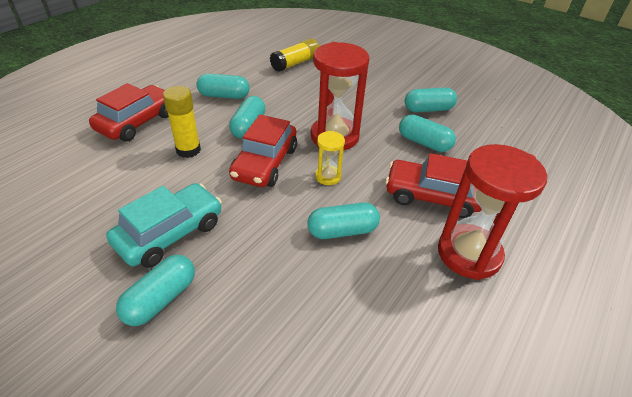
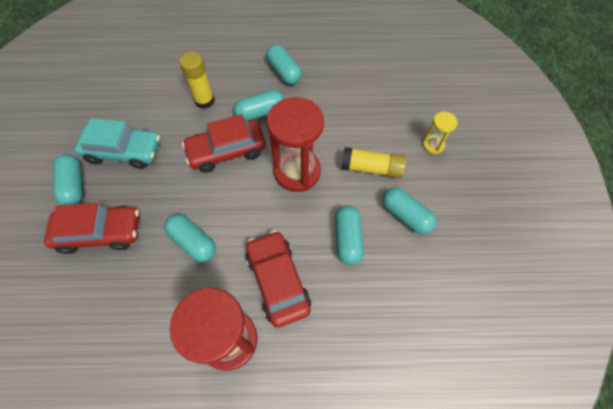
camera: 55 degrees right, 20 degrees up
(137, 122) = (209, 53): red car -> red car (100, 233)
(161, 299) = (74, 185): turquoise capsule -> turquoise capsule turned 75 degrees clockwise
(295, 63) = (377, 79): yellow glue stick -> yellow glue stick (371, 168)
(328, 177) = (244, 198): yellow hourglass -> yellow hourglass (433, 145)

